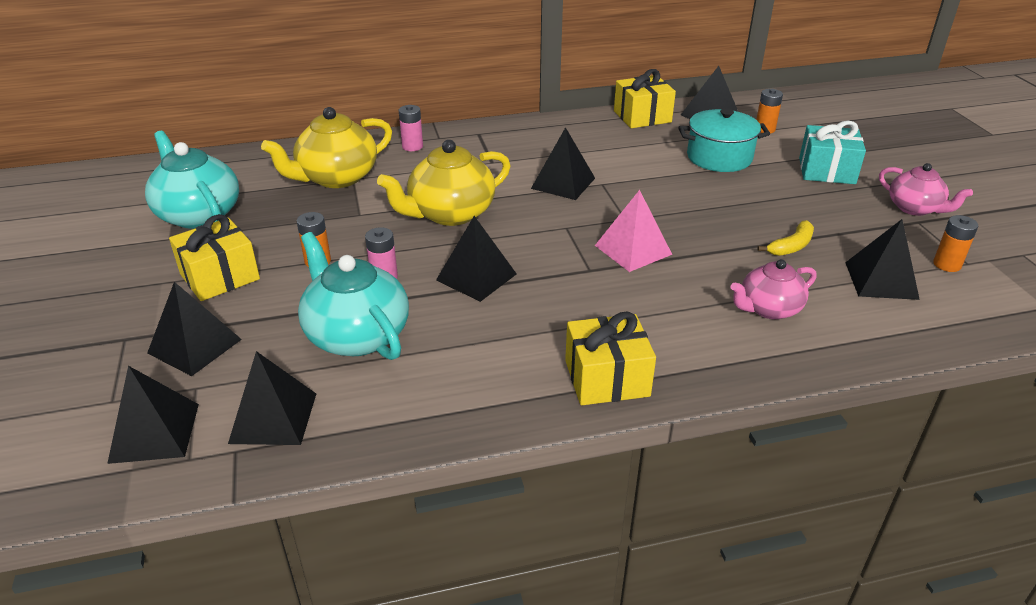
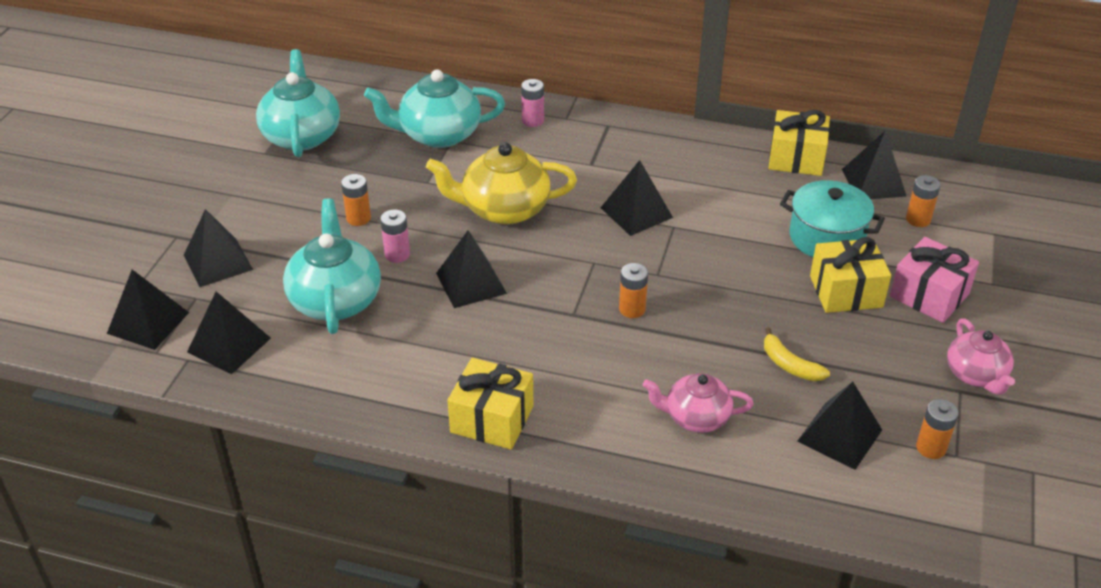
camera: 30 degrees right, 5 degrees up
(220, 277) = (276, 205): yellow gift -> yellow gift (846, 291)
(336, 178) = (438, 134): yellow teapot -> turquoise teapot
(633, 250) = (632, 309): pink pyramid -> orange battery
(791, 246) = (789, 365): yellow banana -> yellow banana turned 60 degrees clockwise
(826, 171) = (929, 295): turquoise gift -> pink gift

